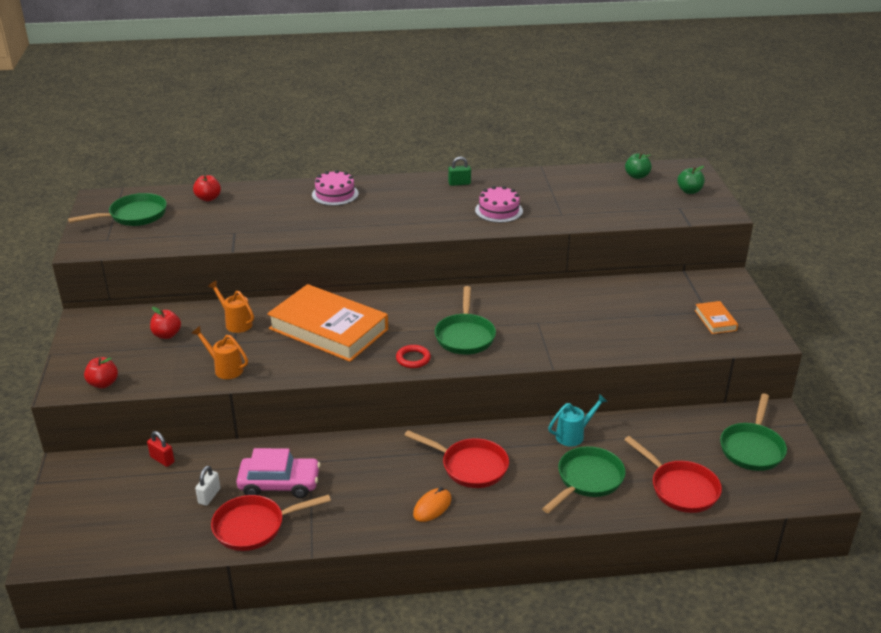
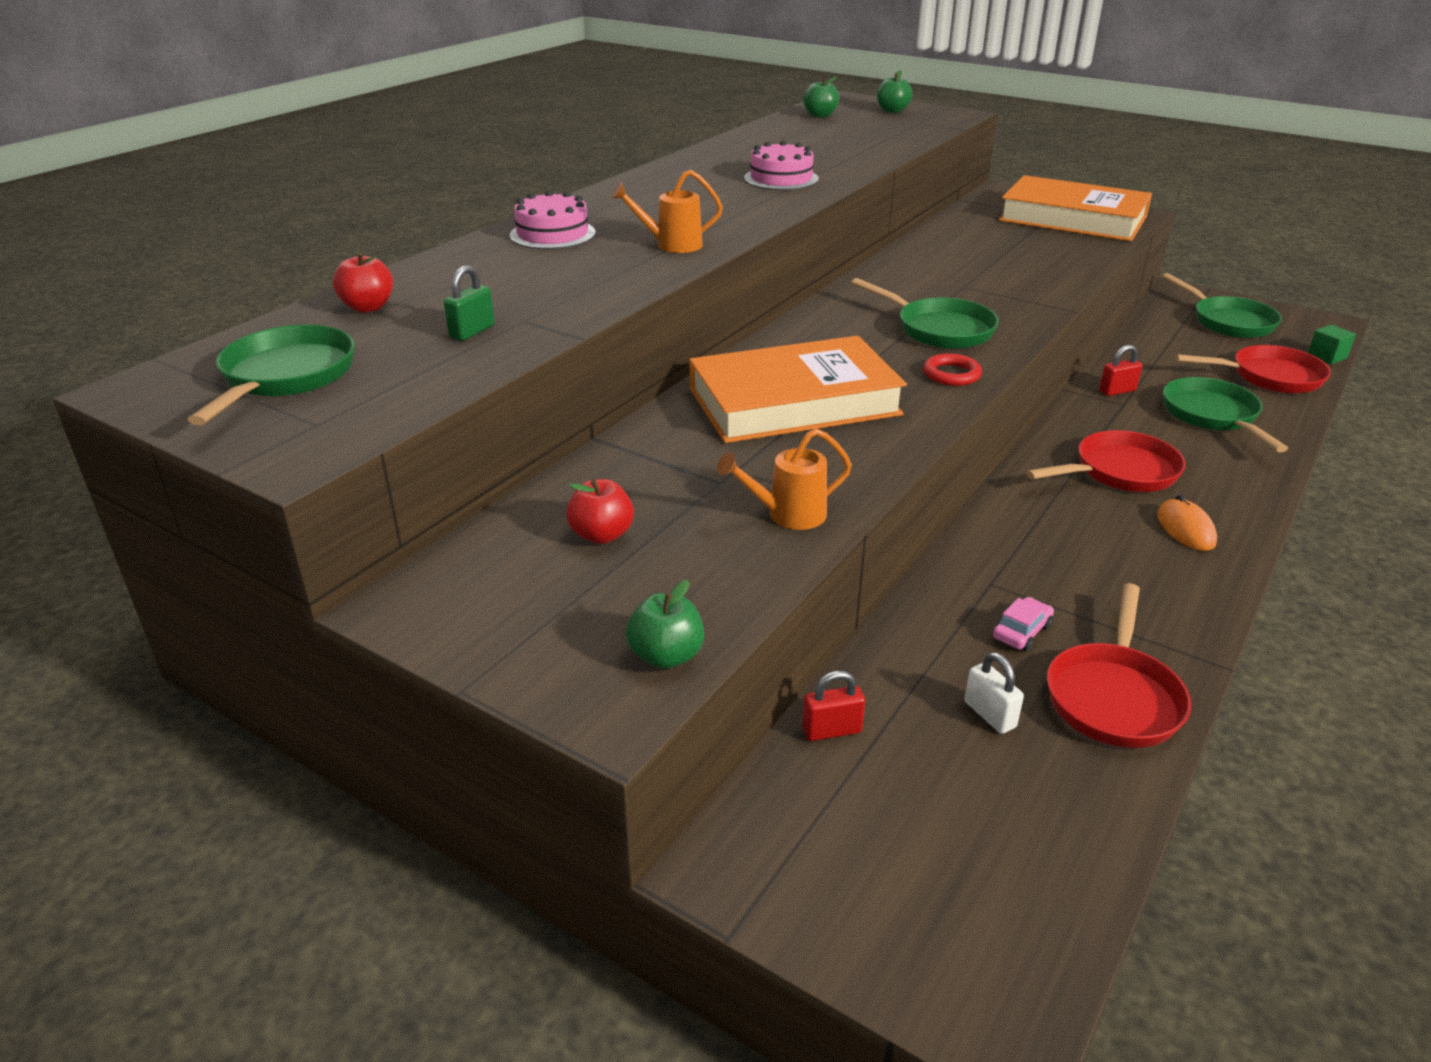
camera: 50 degrees left, 0 degrees up
(103, 383) = (666, 656): red apple -> green apple
(236, 323) = (664, 463): orange watering can -> orange watering can (672, 245)
(279, 484) = (1021, 632): pink car -> pink car, size x0.48
(459, 183) = (673, 175): green padlock -> green padlock (472, 331)
(573, 435) = (1117, 391): turquoise watering can -> red padlock
(715, 320) = (1072, 218): orange book -> orange book, size x2.37
(753, 505) = (1326, 356): none -> green cube

